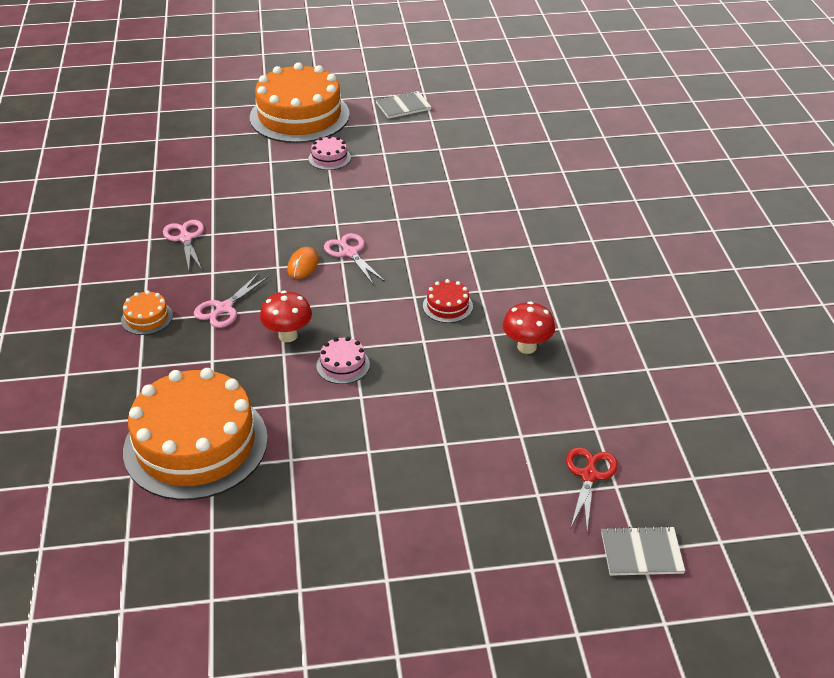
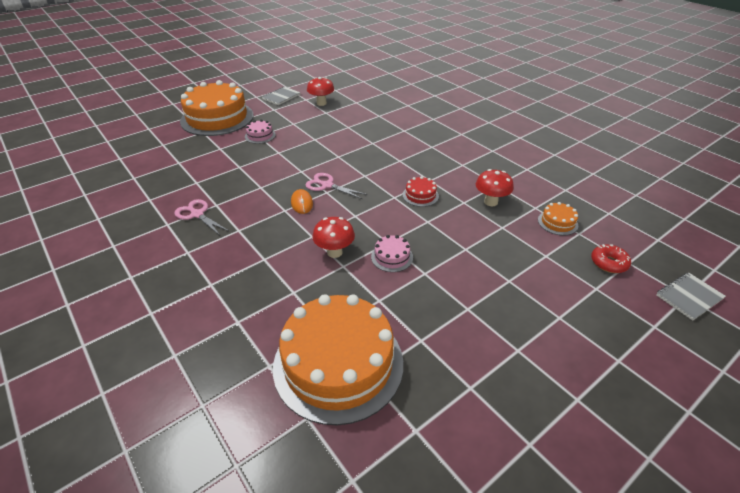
camera: 30 degrees left, 0 degrees up
(147, 318) = (212, 281): orange cake -> orange cake (557, 222)
(224, 308) = (269, 251): pink scissors -> none
(446, 132) = (321, 103): none -> red mushroom
(589, 476) = (608, 263): red scissors -> red donut

